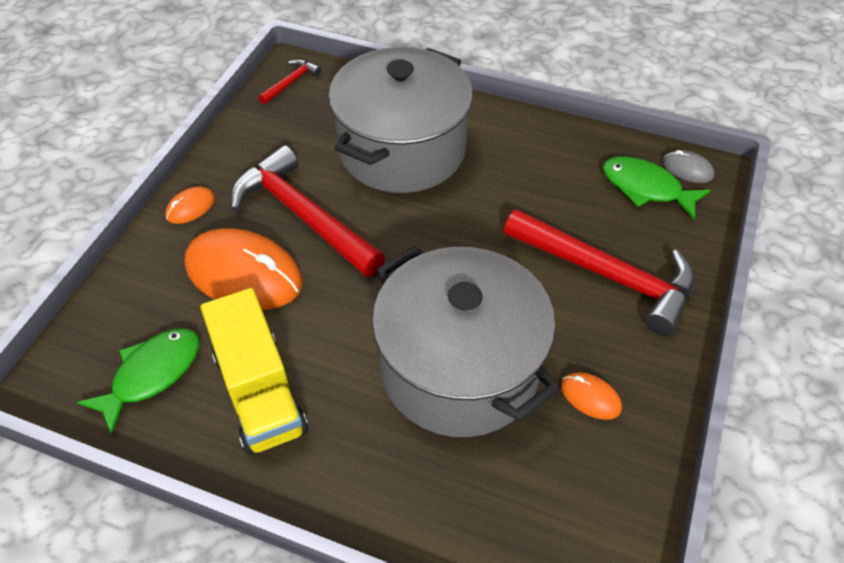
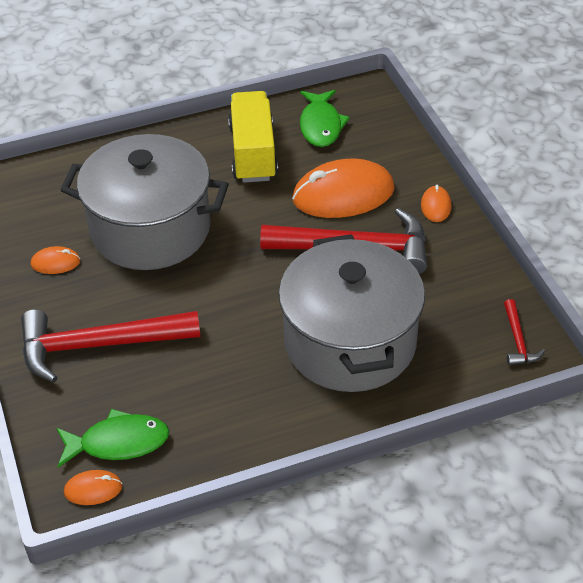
camera: 140 degrees right, 5 degrees down
(259, 392) = (253, 153): yellow truck -> yellow truck turned 60 degrees clockwise
(688, 169) = (93, 489): grey mouse -> orange mouse

